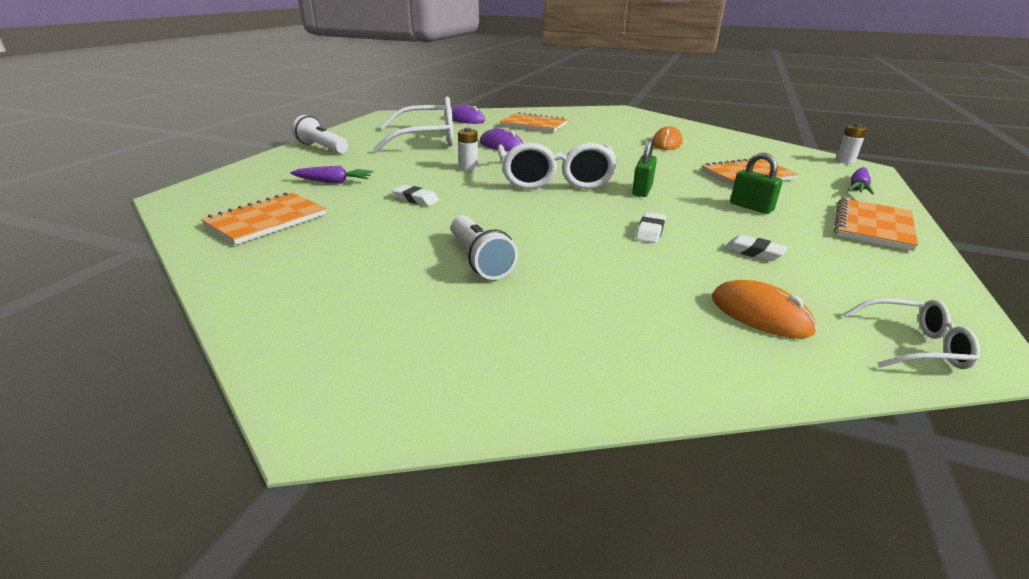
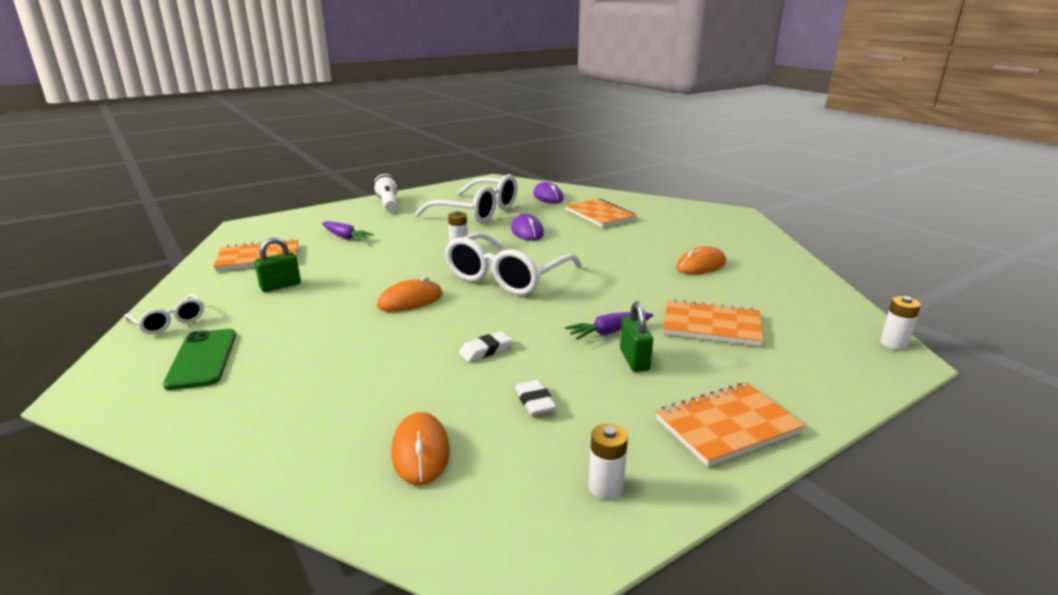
camera: 35 degrees right, 5 degrees down
(406, 326) = (202, 359): none -> green phone
(416, 199) = (370, 266): white eraser -> none
(480, 260) = (321, 329): white flashlight -> none
(512, 215) = (410, 300): none -> orange mouse
(642, 190) = (561, 310): green padlock -> green padlock (280, 286)
(857, 187) = (824, 380): purple carrot -> purple carrot (609, 332)
(899, 285) = (605, 487): none -> white battery
(912, 345) = (485, 536): white glasses -> white glasses (169, 322)

